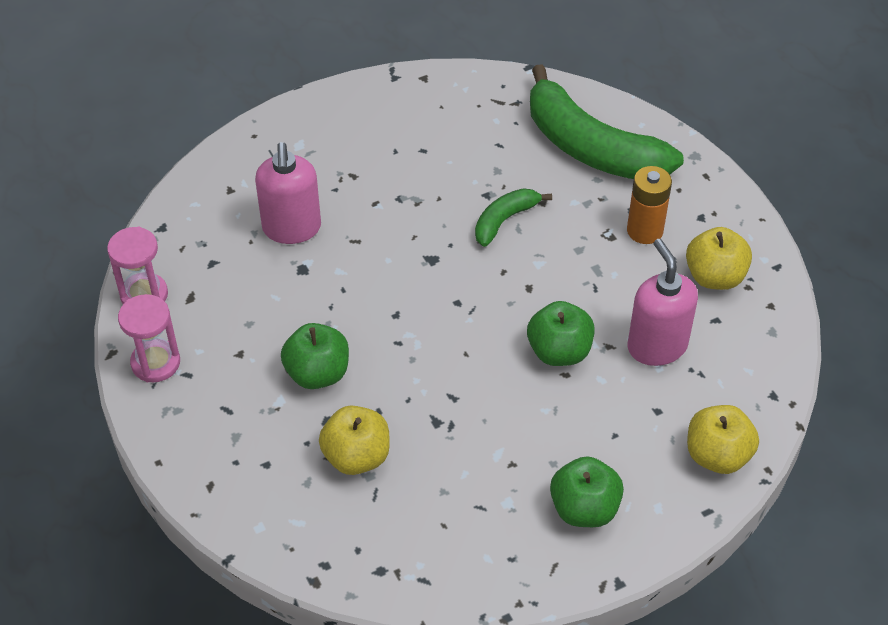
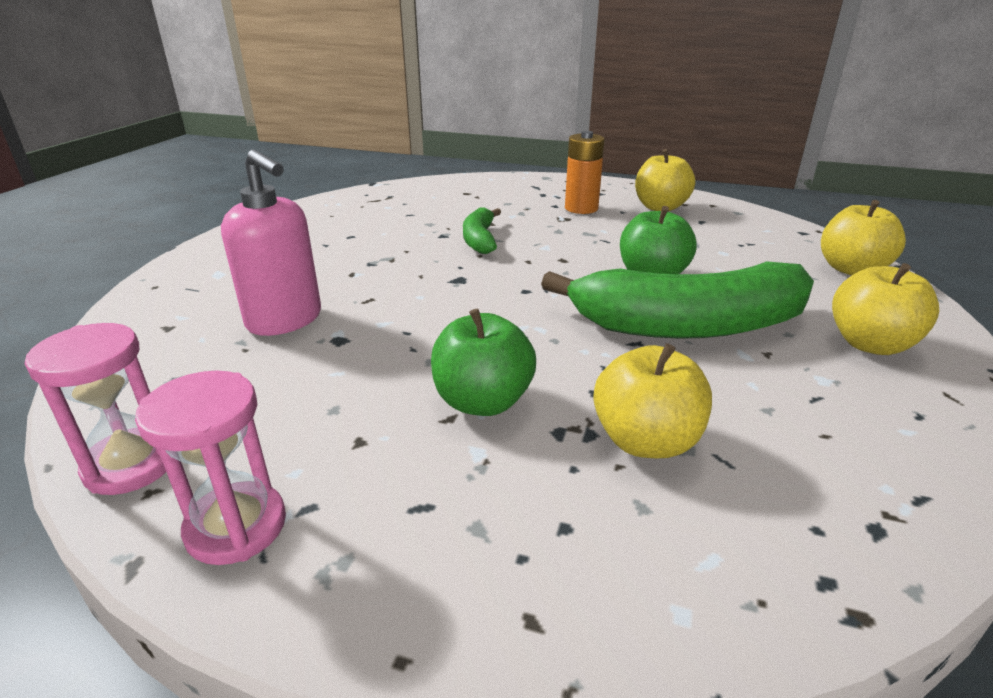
camera: 45 degrees left, 20 degrees down
(584, 509) = (870, 344): green apple -> yellow apple
(591, 147) = (477, 194): green banana -> green banana (688, 325)
(657, 346) = (700, 245): pink soap dispenser -> none

